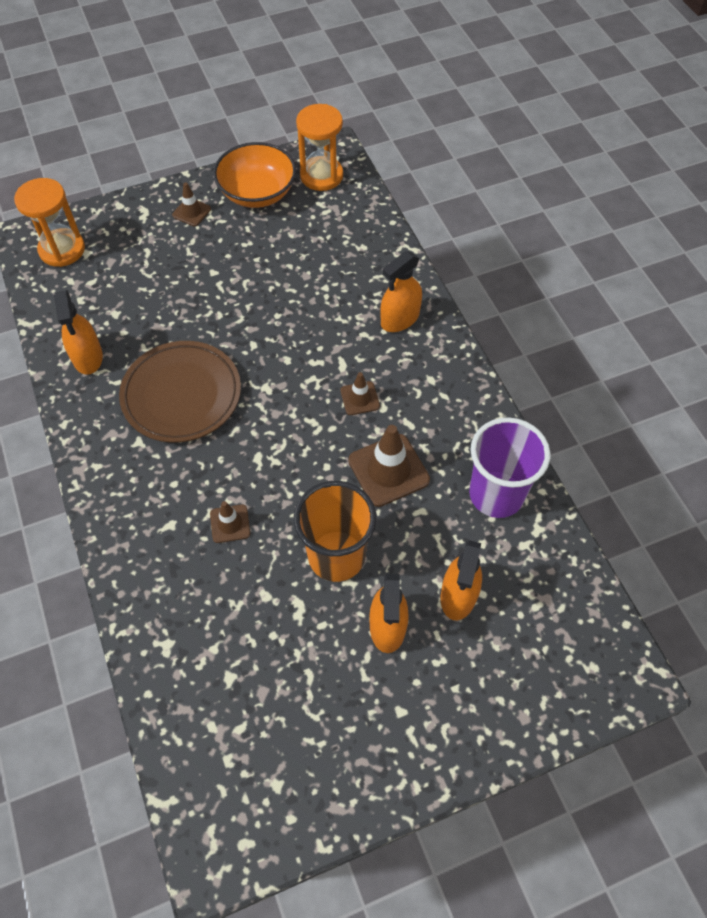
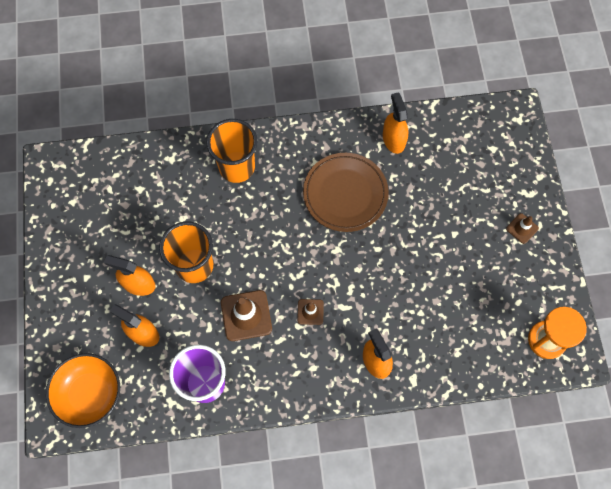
camera: 105 degrees right, 10 degrees up
(62, 249) = (499, 132): orange hourglass -> none
(87, 357) = (393, 139): orange spray bottle -> orange spray bottle turned 75 degrees clockwise
(164, 542) = (237, 167): none -> orange cup
(230, 523) = (237, 207): brown traffic cone -> none
(257, 193) = (535, 283): orange bowl -> orange bowl (90, 394)

